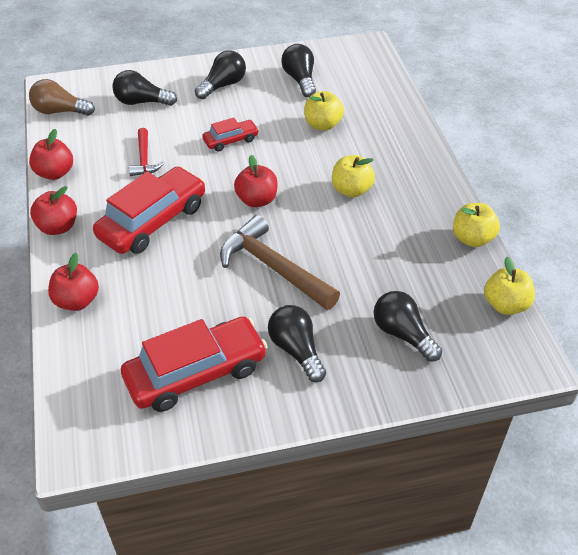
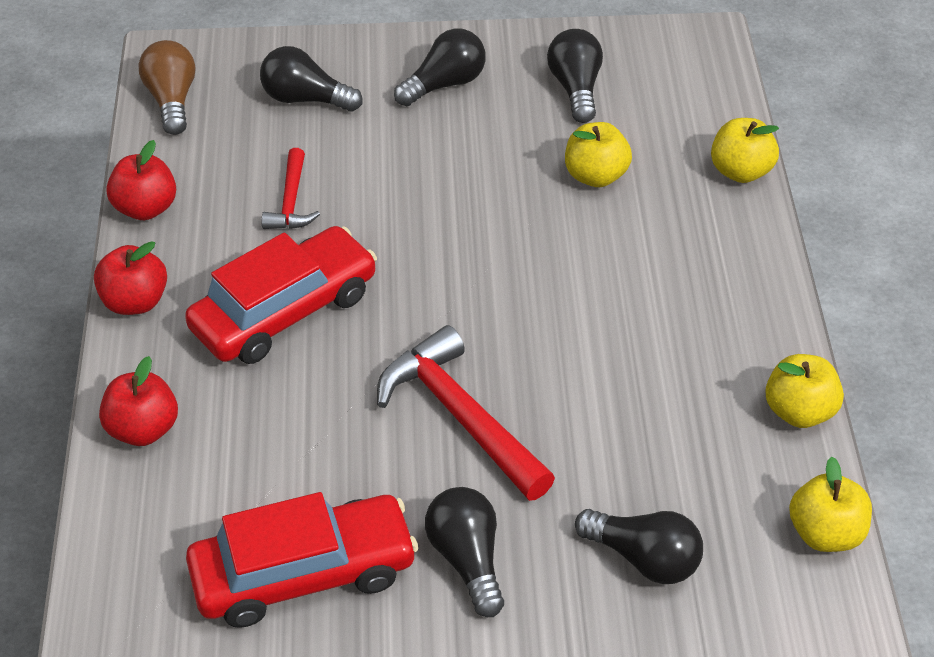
camera: 10 degrees right, 0 degrees up
(60, 111) = (172, 100): brown light bulb -> brown light bulb turned 60 degrees clockwise
(231, 140) = (437, 186): red car -> none
(257, 200) = (458, 296): red apple -> none
(274, 268) = (461, 417): brown hammer -> red hammer
(351, 190) = (617, 299): yellow apple -> yellow apple (740, 171)
(403, 334) = (644, 558): black light bulb -> black light bulb turned 150 degrees clockwise

